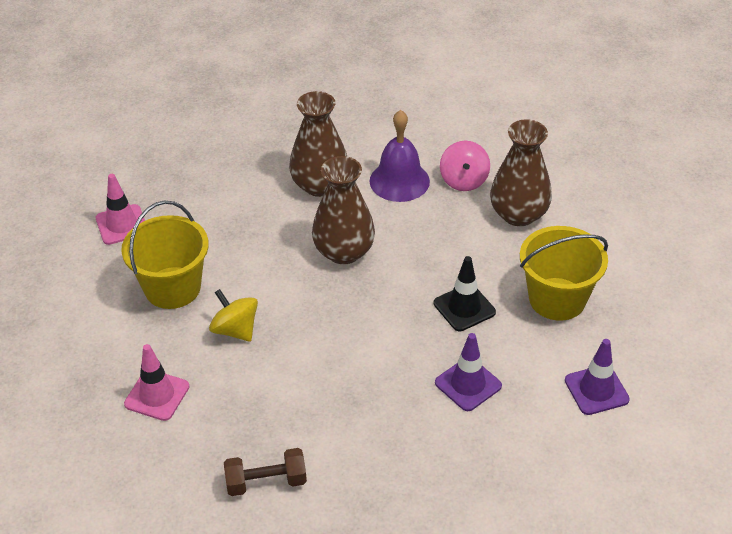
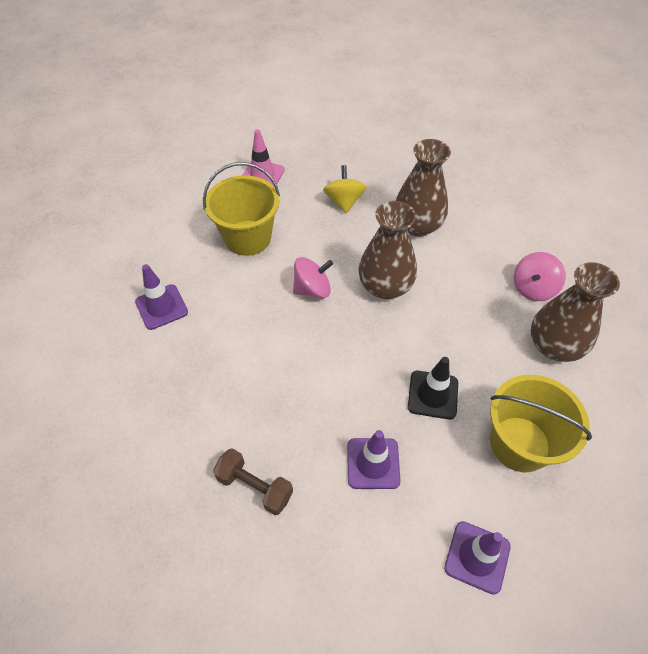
camera: 40 degrees right, 10 degrees up
(157, 395) = (161, 307): pink traffic cone -> purple traffic cone
(235, 330) = (255, 295): yellow spinning top -> yellow spinning top (344, 201)
(266, 482) = (157, 426): brown dumbbell -> brown dumbbell (254, 487)
(283, 293) = (312, 289): none -> pink spinning top
(399, 181) = (480, 257): purple bell -> none

